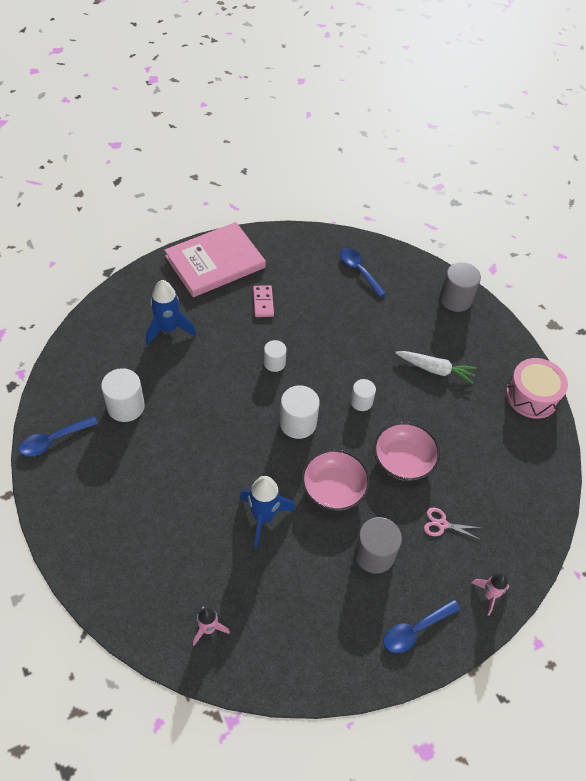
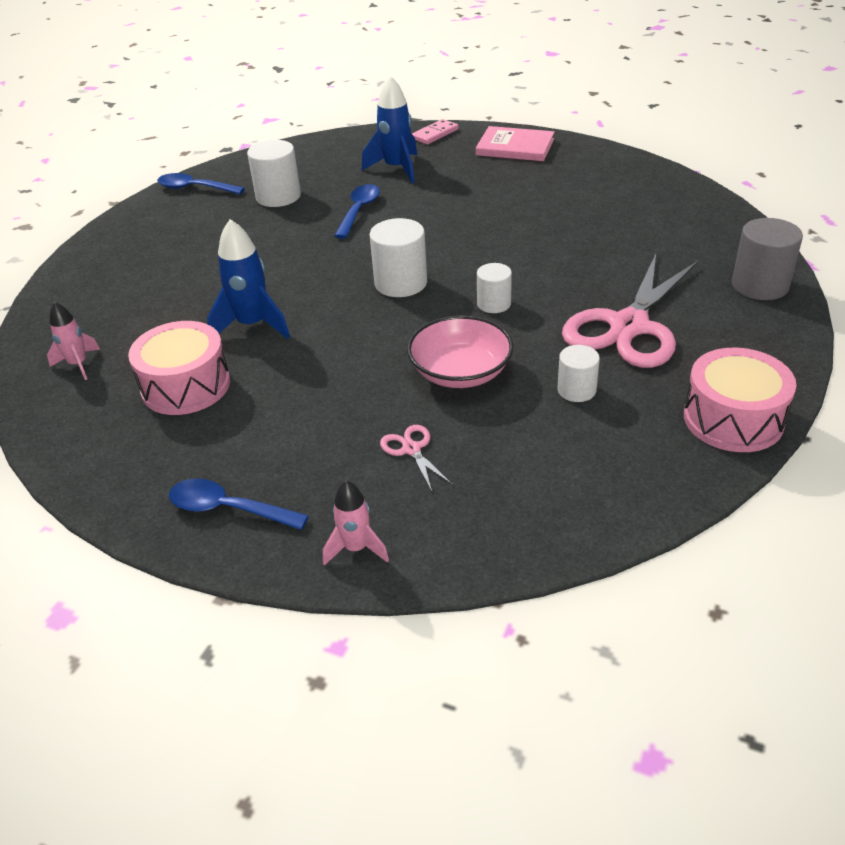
camera: 55 degrees right, 15 degrees down
(215, 262) = (515, 147): pink book -> pink book, size x0.65
(263, 302) = (515, 190): pink domino -> pink domino (435, 134)
(274, 363) = (453, 233): white cylinder -> white cylinder (576, 390)
(290, 586) = (186, 386): none -> pink drum
(333, 488) = (349, 347): pink bowl -> none
(359, 271) = (664, 212): blue spoon -> blue spoon (359, 211)
(374, 554) = (299, 420): grey cylinder -> none
(435, 369) = (629, 326): white carrot -> pink scissors

